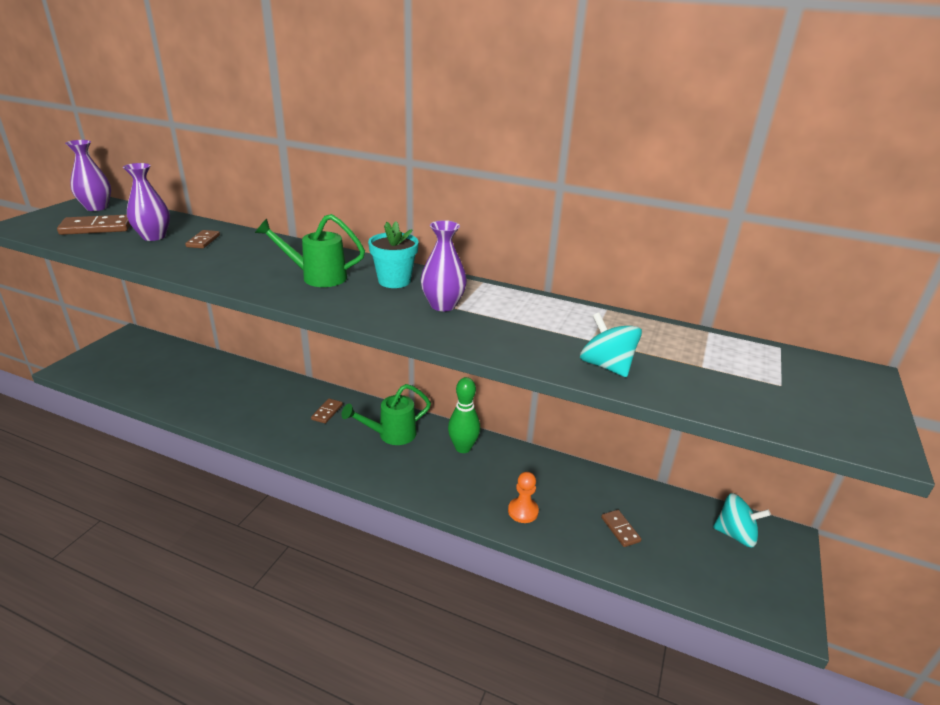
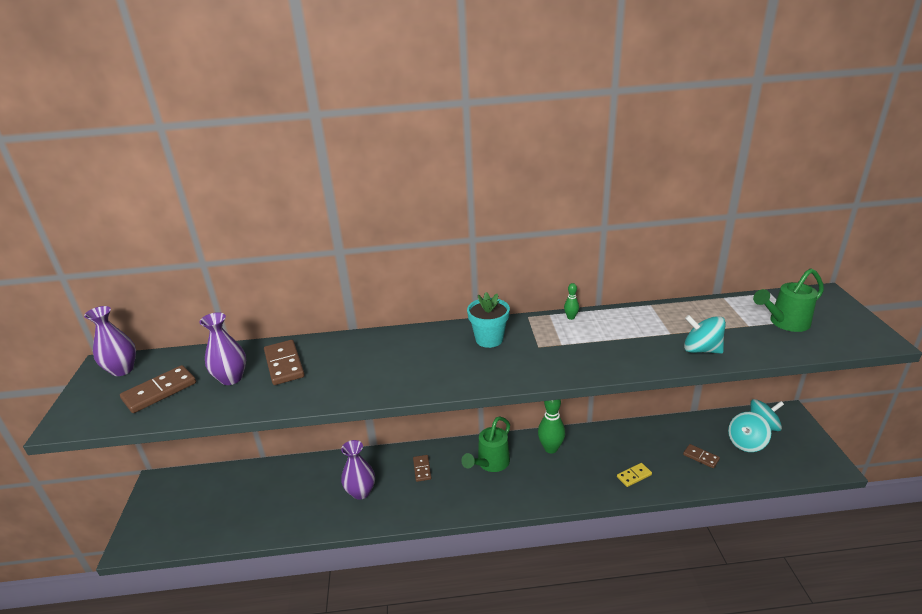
camera: 25 degrees left, 0 degrees up
(203, 241) = (284, 364): brown domino -> brown domino, size x1.70
(316, 277) = (428, 360): green watering can -> green watering can (784, 323)
(443, 305) = (549, 346): purple vase -> purple vase (361, 492)
(501, 291) = (571, 317): none -> green bowling pin
(523, 511) = (634, 476): orange pawn -> yellow domino
(694, 541) = (746, 443): none -> turquoise spinning top

